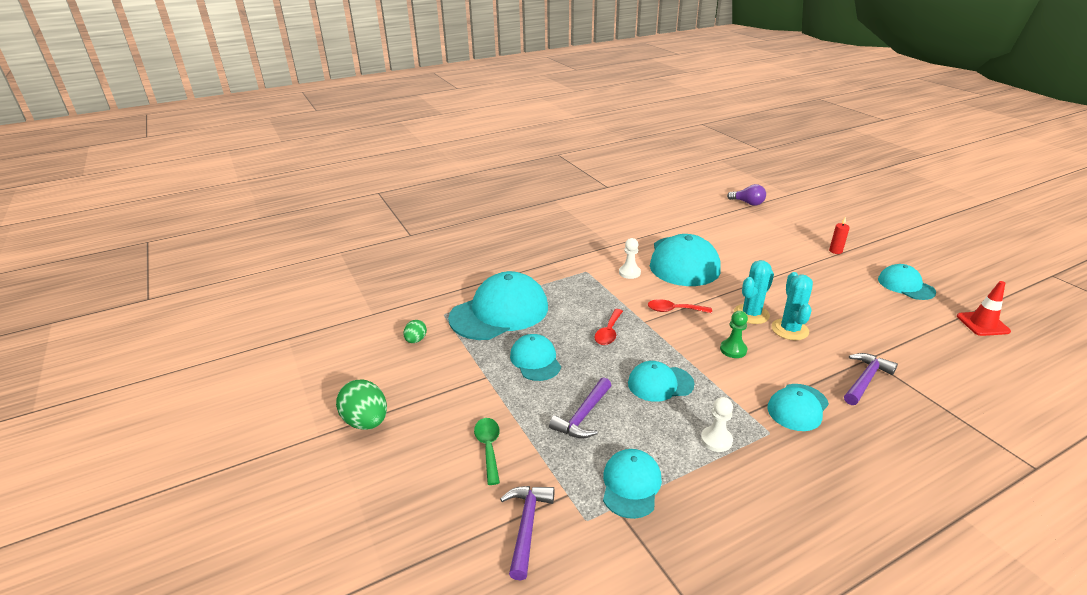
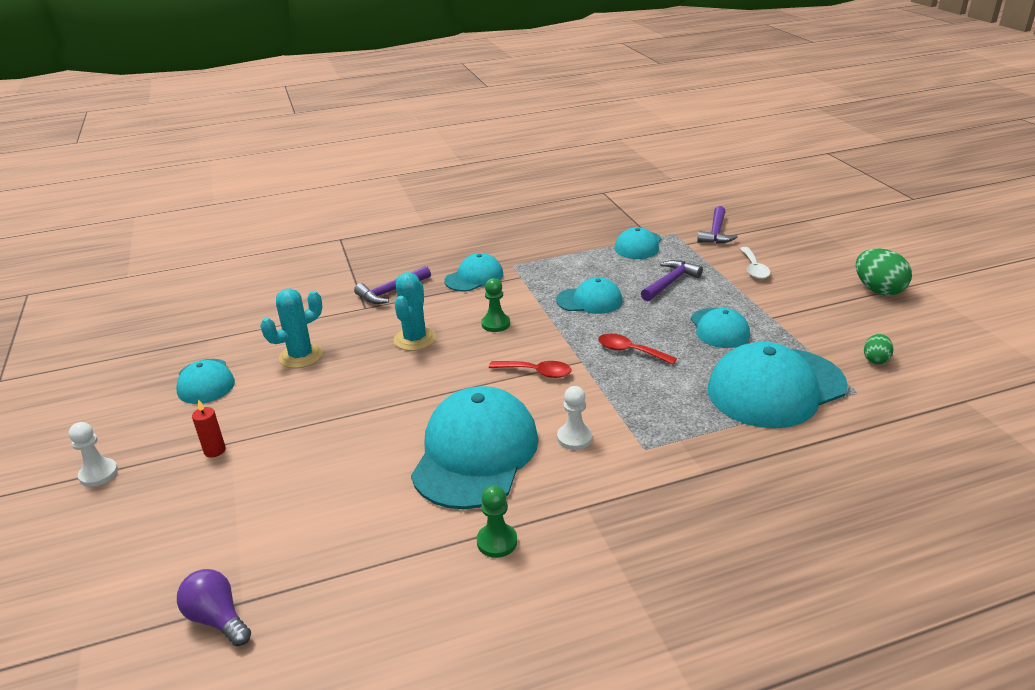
camera: 170 degrees left, 0 degrees up
(488, 447) = (754, 268): green spoon -> white spoon
(608, 332) = (630, 351): red spoon -> red spoon turned 90 degrees counterclockwise
(649, 230) = (497, 542): none -> green pawn
(716, 440) = (560, 263): white pawn -> white pawn (98, 474)
(751, 314) = (442, 360): turquoise cactus -> turquoise cactus (301, 356)
(982, 324) = (198, 330): red traffic cone -> none

